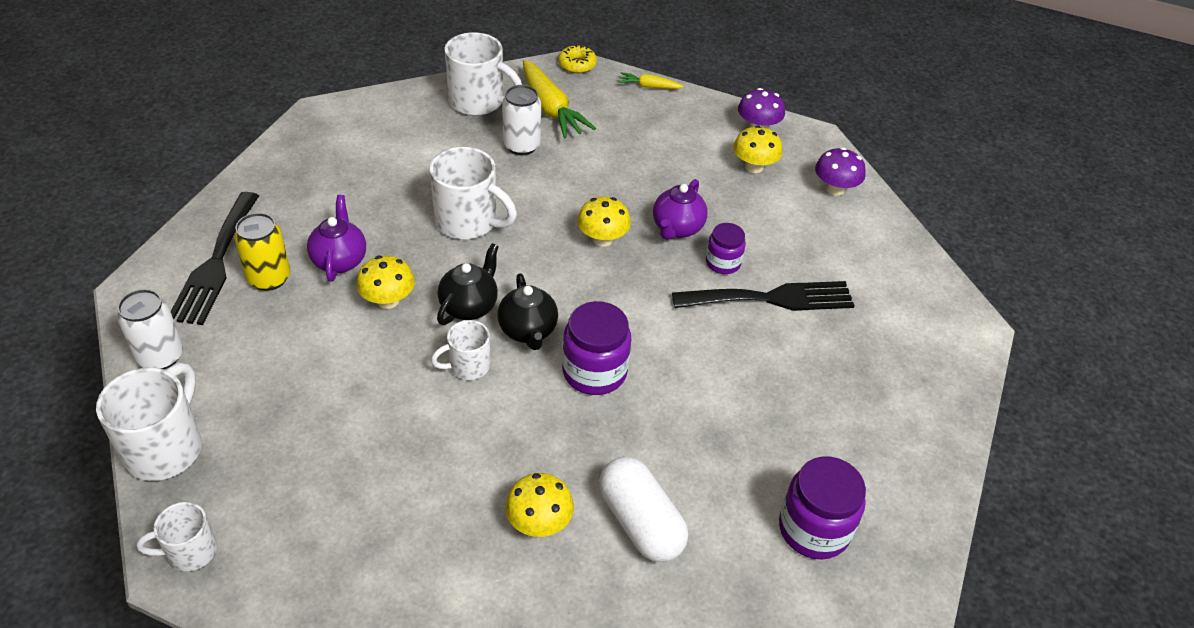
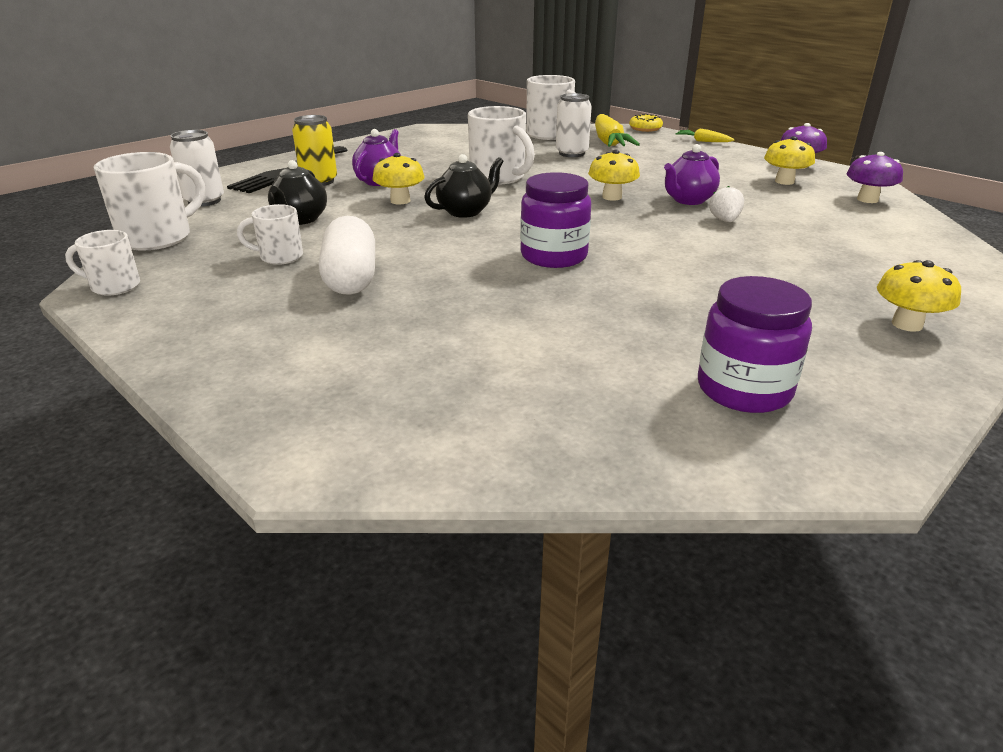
camera: 25 degrees right, 15 degrees down
(468, 366) = (438, 237): white mug -> white mug (279, 257)
(528, 331) = (507, 229): black teapot -> black teapot (300, 219)
(539, 523) = (428, 327): yellow mushroom -> yellow mushroom (907, 324)
(640, 522) = (535, 346): white capsule -> white capsule (351, 278)
(723, 263) = (724, 220): purple jar -> white strawberry
(771, 298) = (767, 244): black fork -> none

